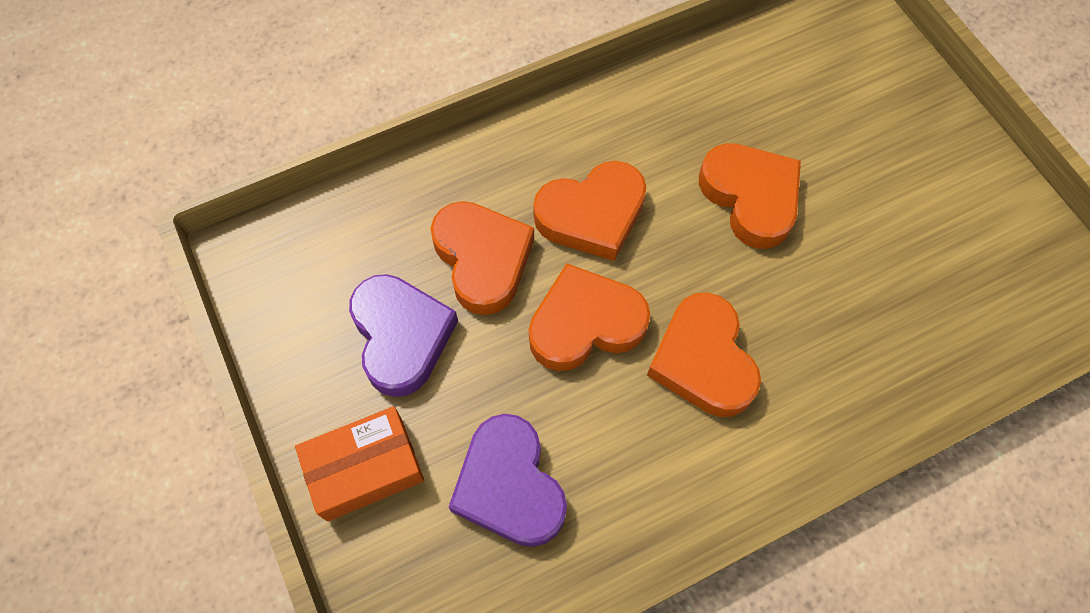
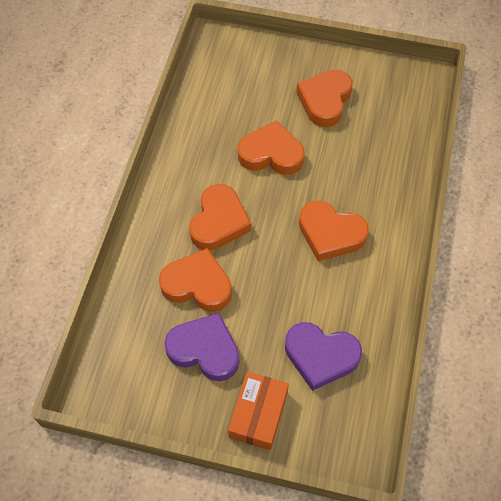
camera: 50 degrees left, 5 degrees down
(585, 323) = (270, 266): orange heart -> orange heart (325, 101)

